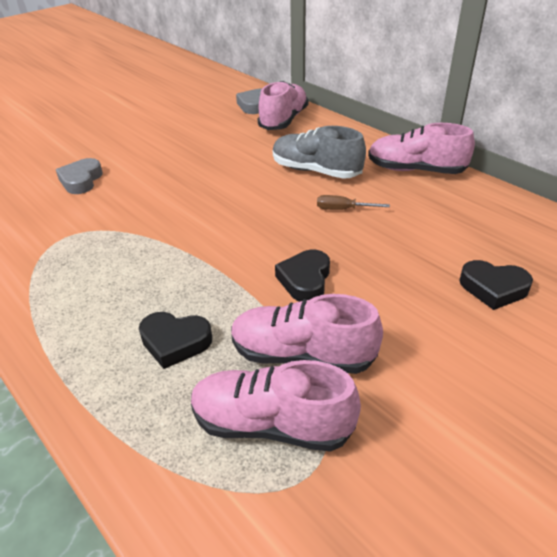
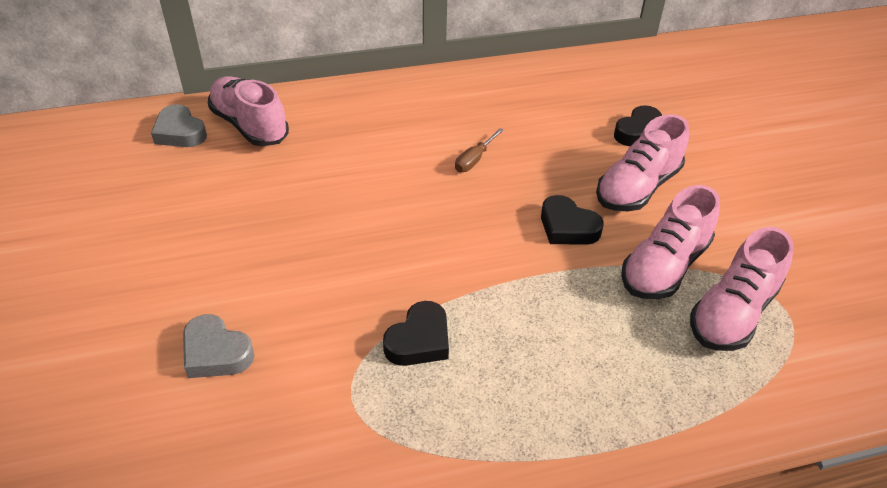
camera: 65 degrees left, 5 degrees up
(175, 342) = (607, 345): black heart -> black heart (419, 340)
(316, 171) = (388, 148): grey shoe -> none
(415, 170) = (445, 89): pink shoe -> pink shoe (637, 187)

